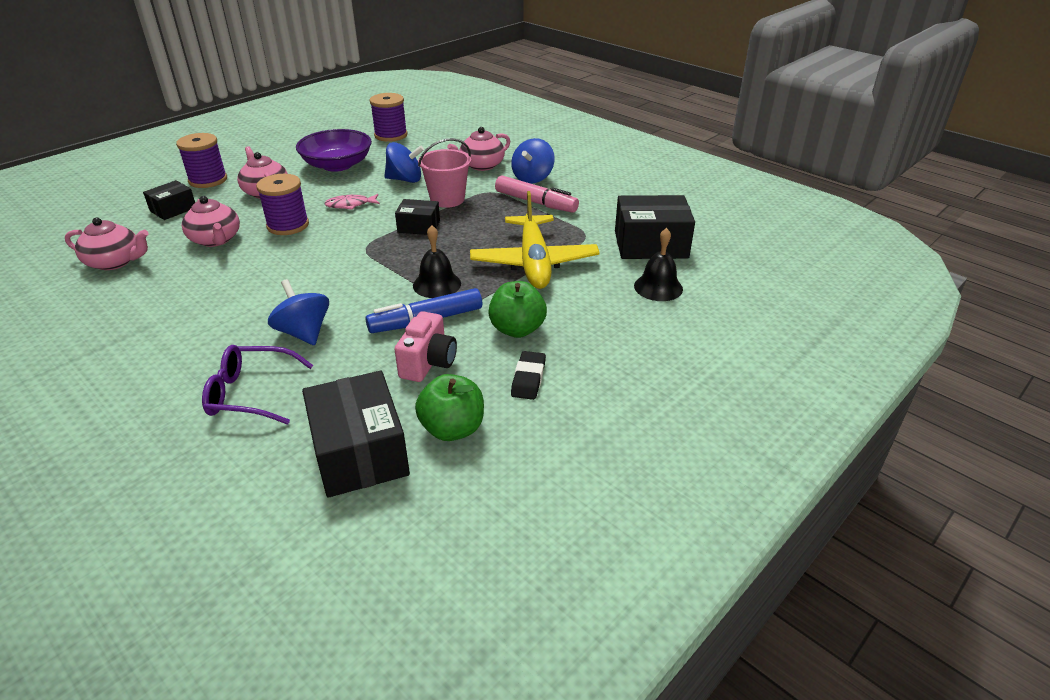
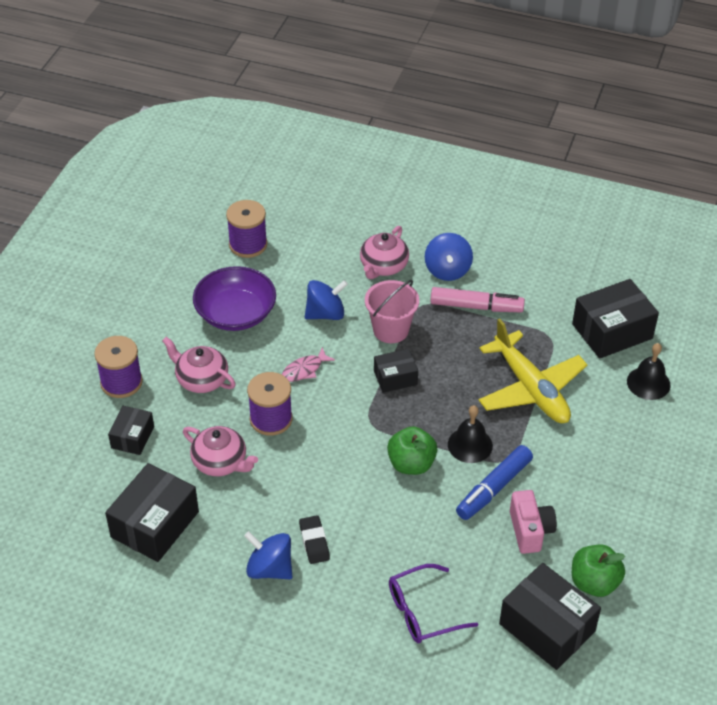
camera: 25 degrees left, 10 degrees up
(115, 262) = (155, 524): pink teapot -> black box
(304, 333) = (407, 538): blue spinning top -> blue spinning top (270, 568)
(517, 329) = (571, 471): green apple -> green apple (411, 464)
(528, 378) = (614, 517): black eraser -> black eraser (314, 542)

